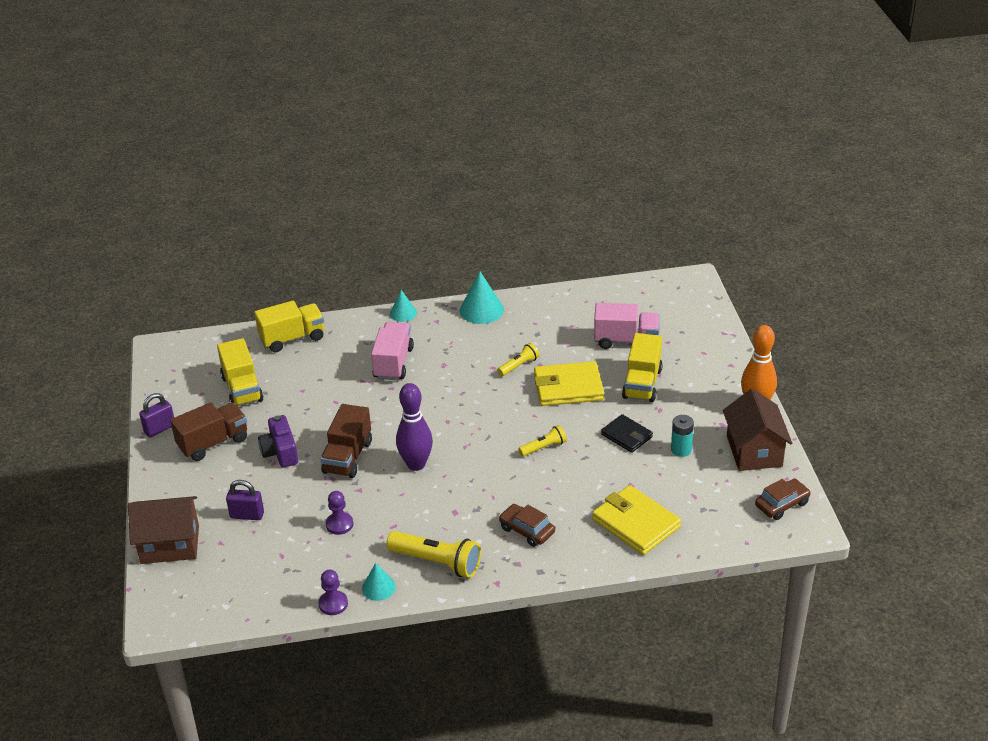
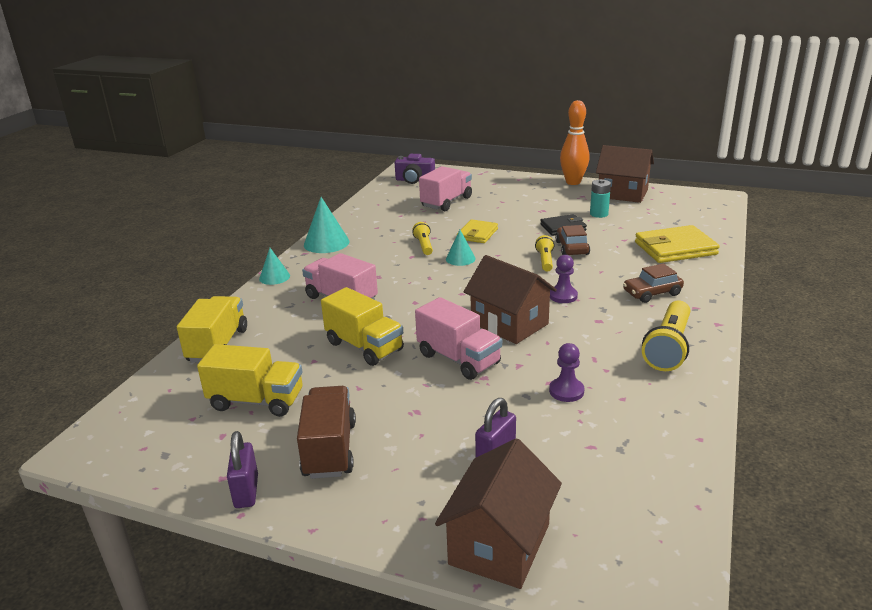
camera: 60 degrees left, 10 degrees down
(280, 452) = (403, 401): purple camera -> purple camera (414, 180)
(333, 604) = (701, 428): purple pawn -> purple pawn (563, 296)
(348, 457) = (459, 359): brown truck -> pink truck
(378, 587) = (689, 391): turquoise cone -> turquoise cone (460, 259)
(416, 464) = (509, 323): purple bowling pin -> brown house
(437, 562) = (668, 347): yellow flashlight -> yellow flashlight turned 150 degrees clockwise
(568, 387) = (477, 234): yellow wallet -> yellow wallet, size x0.62
(642, 383) = (505, 208): yellow truck -> yellow truck (364, 346)
(782, 504) = (689, 199): brown car -> brown car (572, 248)

